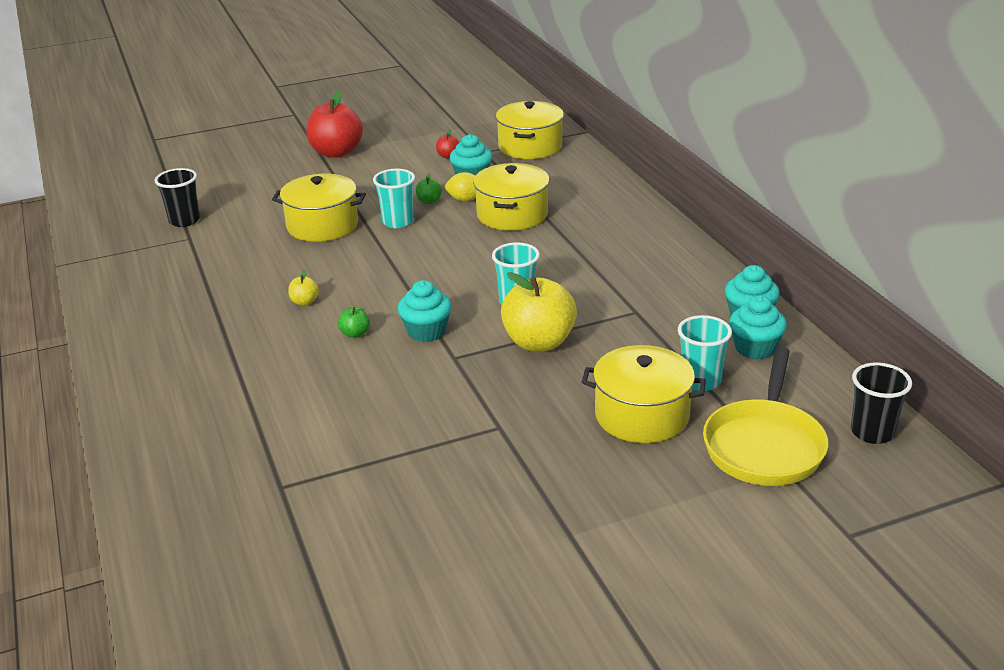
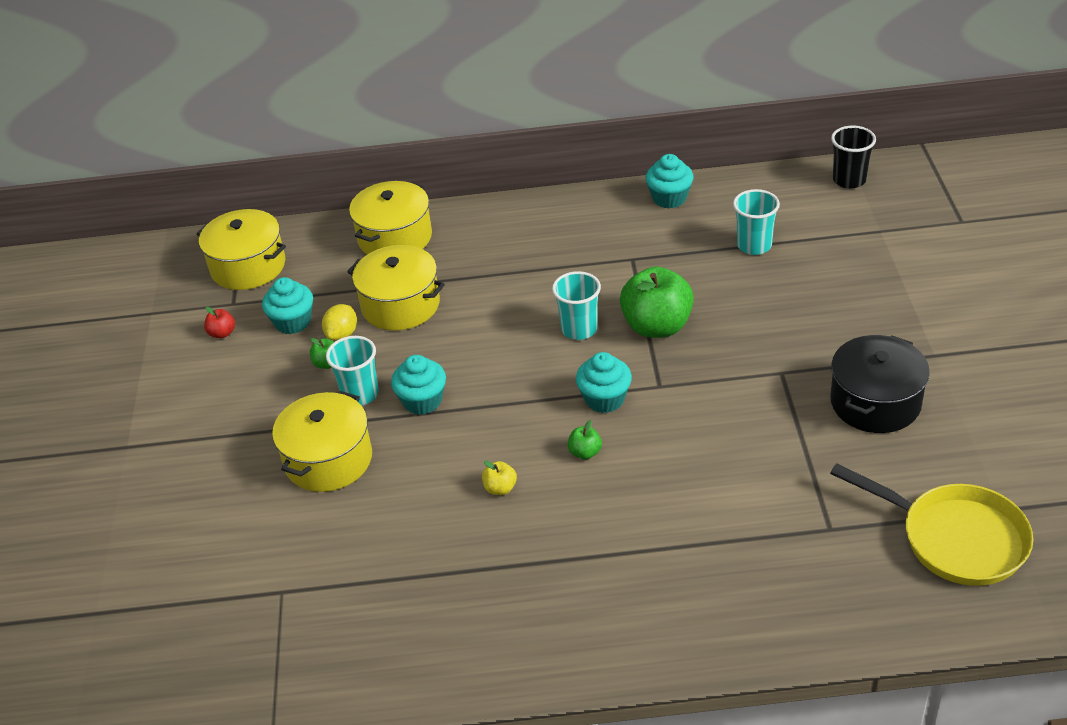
camera: 70 degrees left, 10 degrees up
(184, 220) = (227, 596): black cup -> none
(336, 152) = (134, 430): red apple -> none
(473, 497) = (875, 402): none -> black pot
(539, 342) = (657, 326): yellow apple -> green apple
(642, 415) = (791, 287): yellow pot -> yellow pot (395, 237)
(755, 348) = (718, 206): turquoise cupcake -> turquoise cupcake (422, 401)
(764, 445) = (850, 233): yellow pan -> yellow pan (955, 538)

